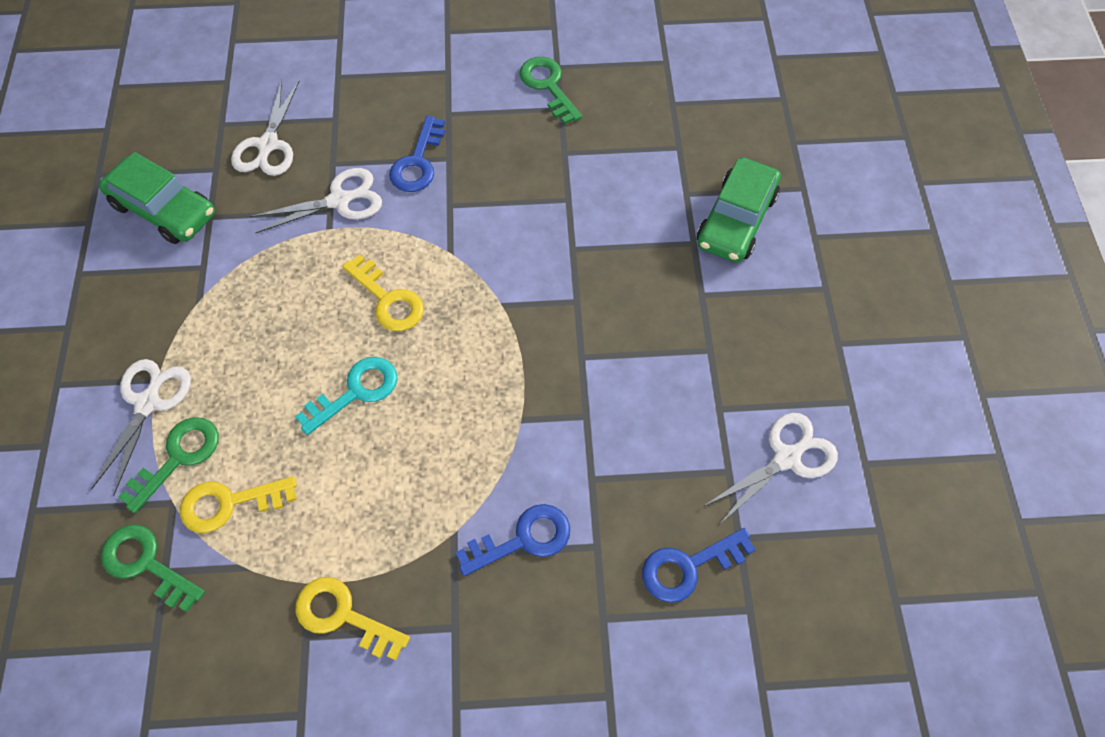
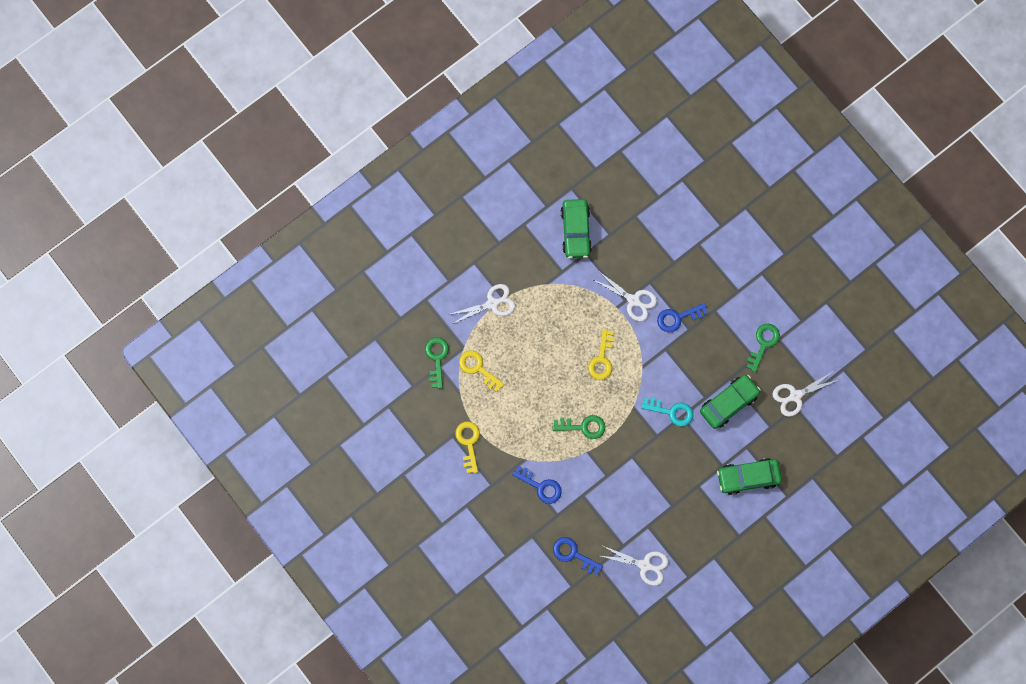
camera: 55 degrees right, 15 degrees up
(178, 457) = (480, 334): green key -> green key (583, 426)
(268, 145) = (639, 246): white scissors -> white scissors (795, 396)
(356, 391) = (553, 378): turquoise key -> turquoise key (671, 412)
(601, 176) = (729, 403): none -> green car

